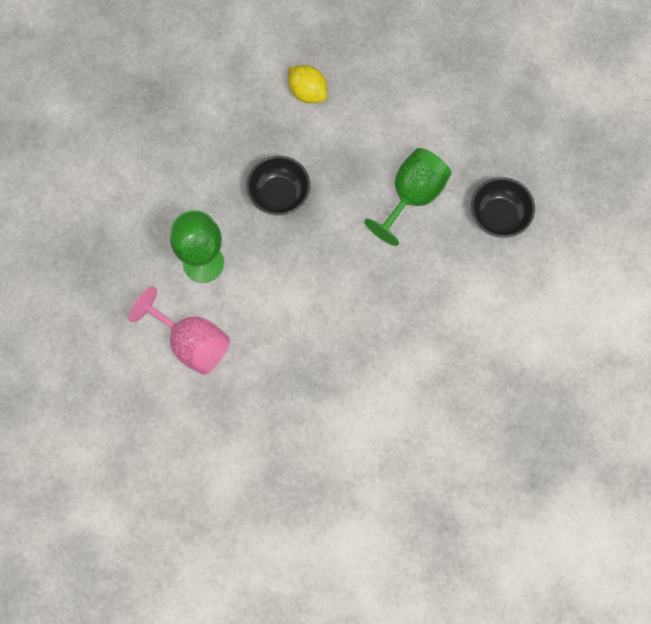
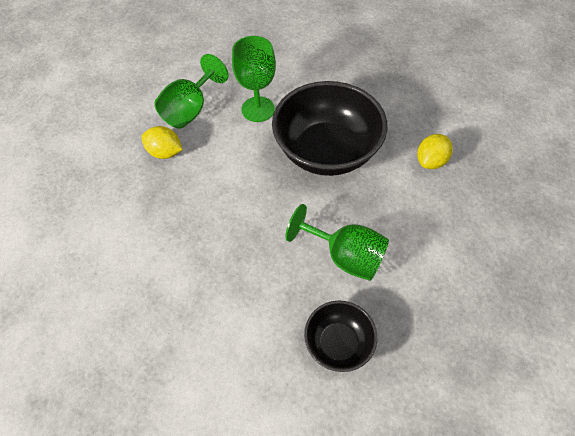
camera: 85 degrees right, 15 degrees down
(191, 342) = (190, 110): pink goblet -> green goblet
(255, 372) = (165, 152): none -> yellow lemon
(279, 194) = (327, 151): black bowl -> black bowl, size x1.93

